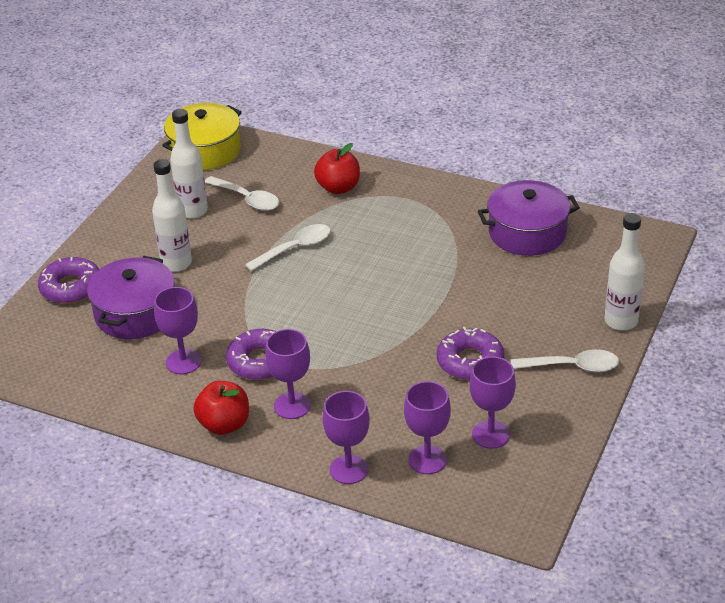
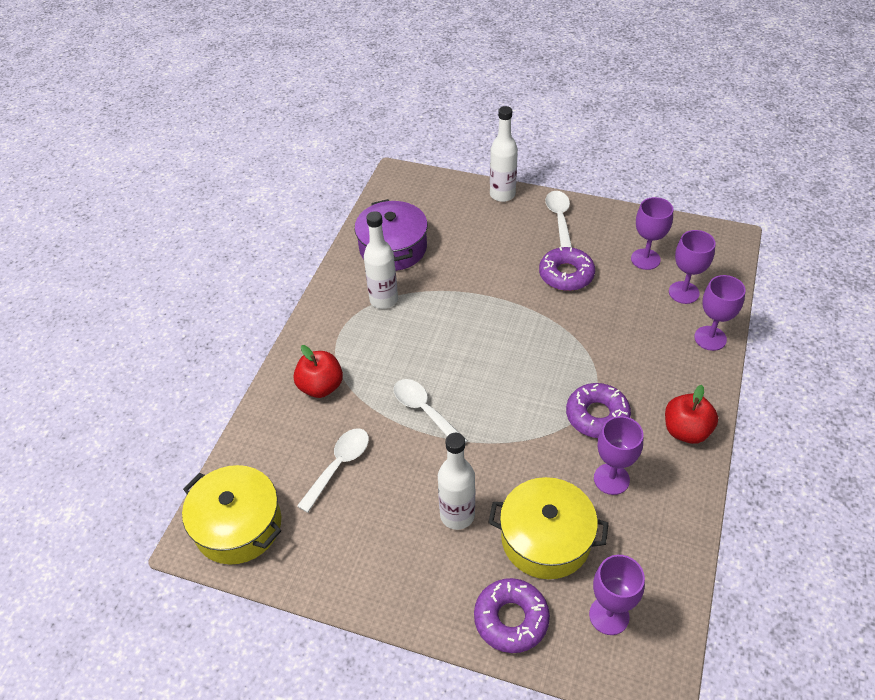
camera: 95 degrees left, 10 degrees up
(135, 313) = (546, 539): purple pot -> yellow pot
(193, 211) = (360, 516): white bottle -> white bottle (383, 300)
(292, 406) = (648, 384): purple goblet -> purple goblet (609, 615)

